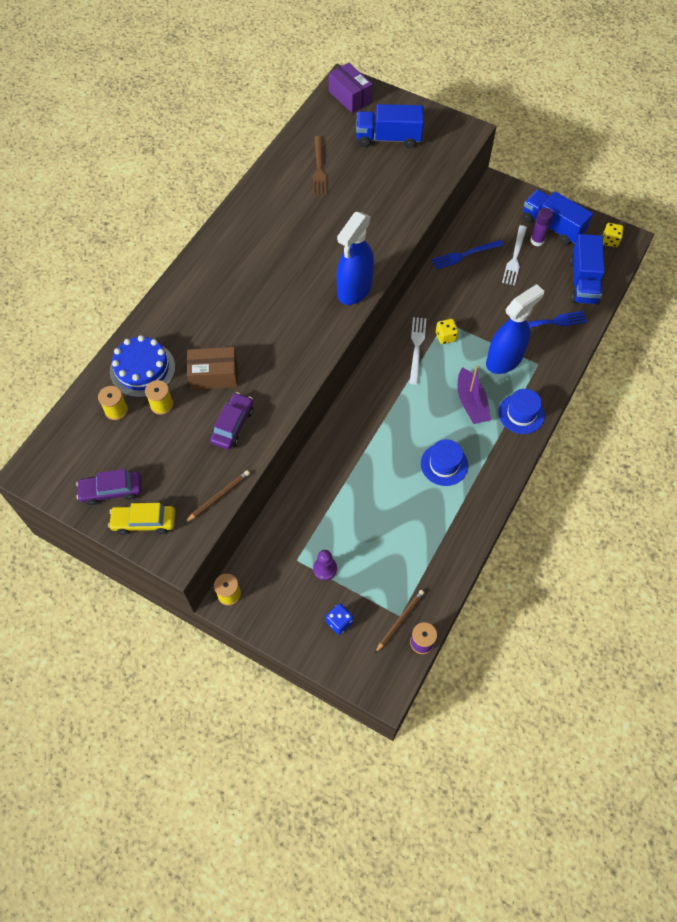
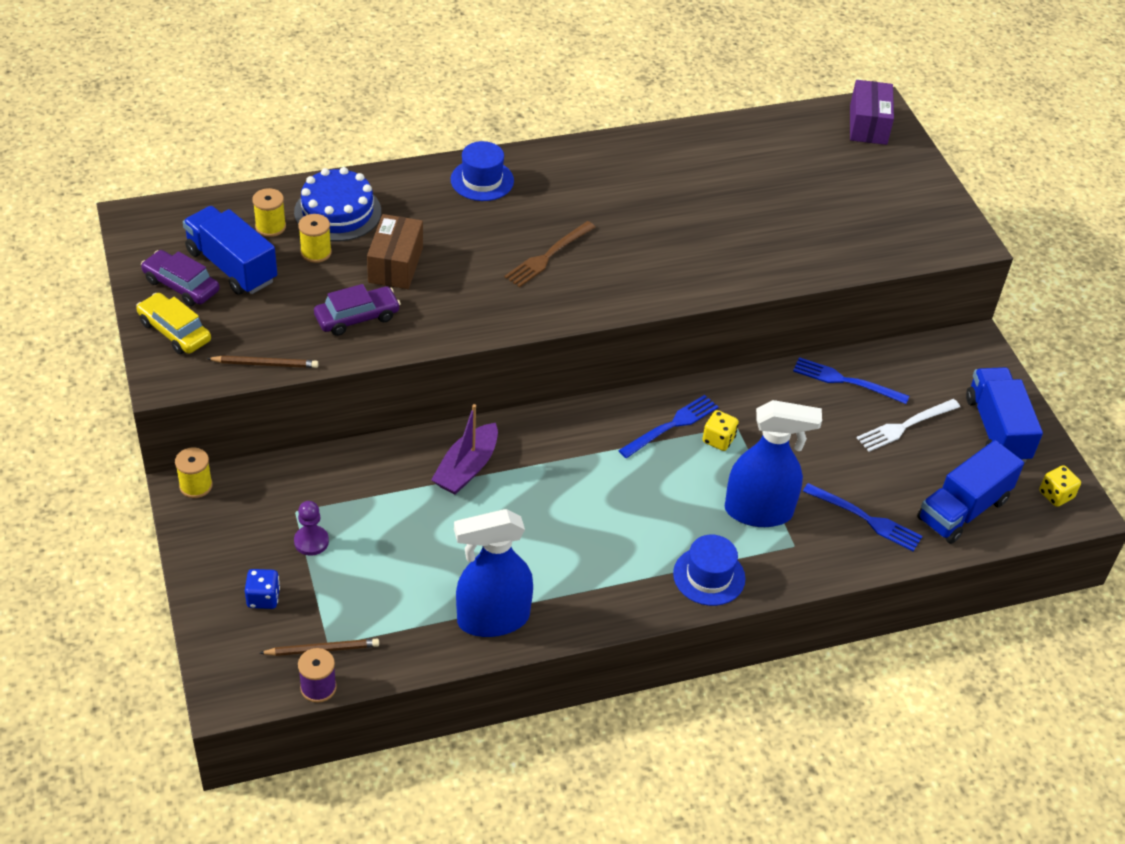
camera: 40 degrees right, 15 degrees down
(214, 375) = (395, 265): brown box -> brown box turned 60 degrees clockwise
(319, 168) = (744, 165): brown fork -> brown fork (548, 256)
(354, 290) = (635, 294): blue spray bottle -> blue spray bottle (492, 619)
(388, 138) = (861, 188): blue truck -> blue truck (232, 266)
(417, 347) = (671, 425): white fork -> blue fork
(444, 464) = (557, 553): blue hat -> blue hat (482, 180)
(471, 403) = (664, 521): purple boat -> purple boat (467, 468)
(537, 240) = (957, 429): purple glue stick -> none

